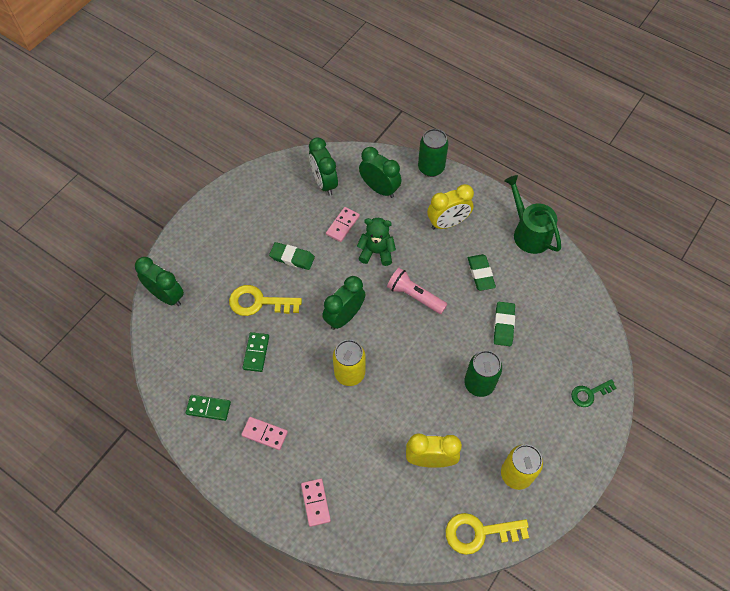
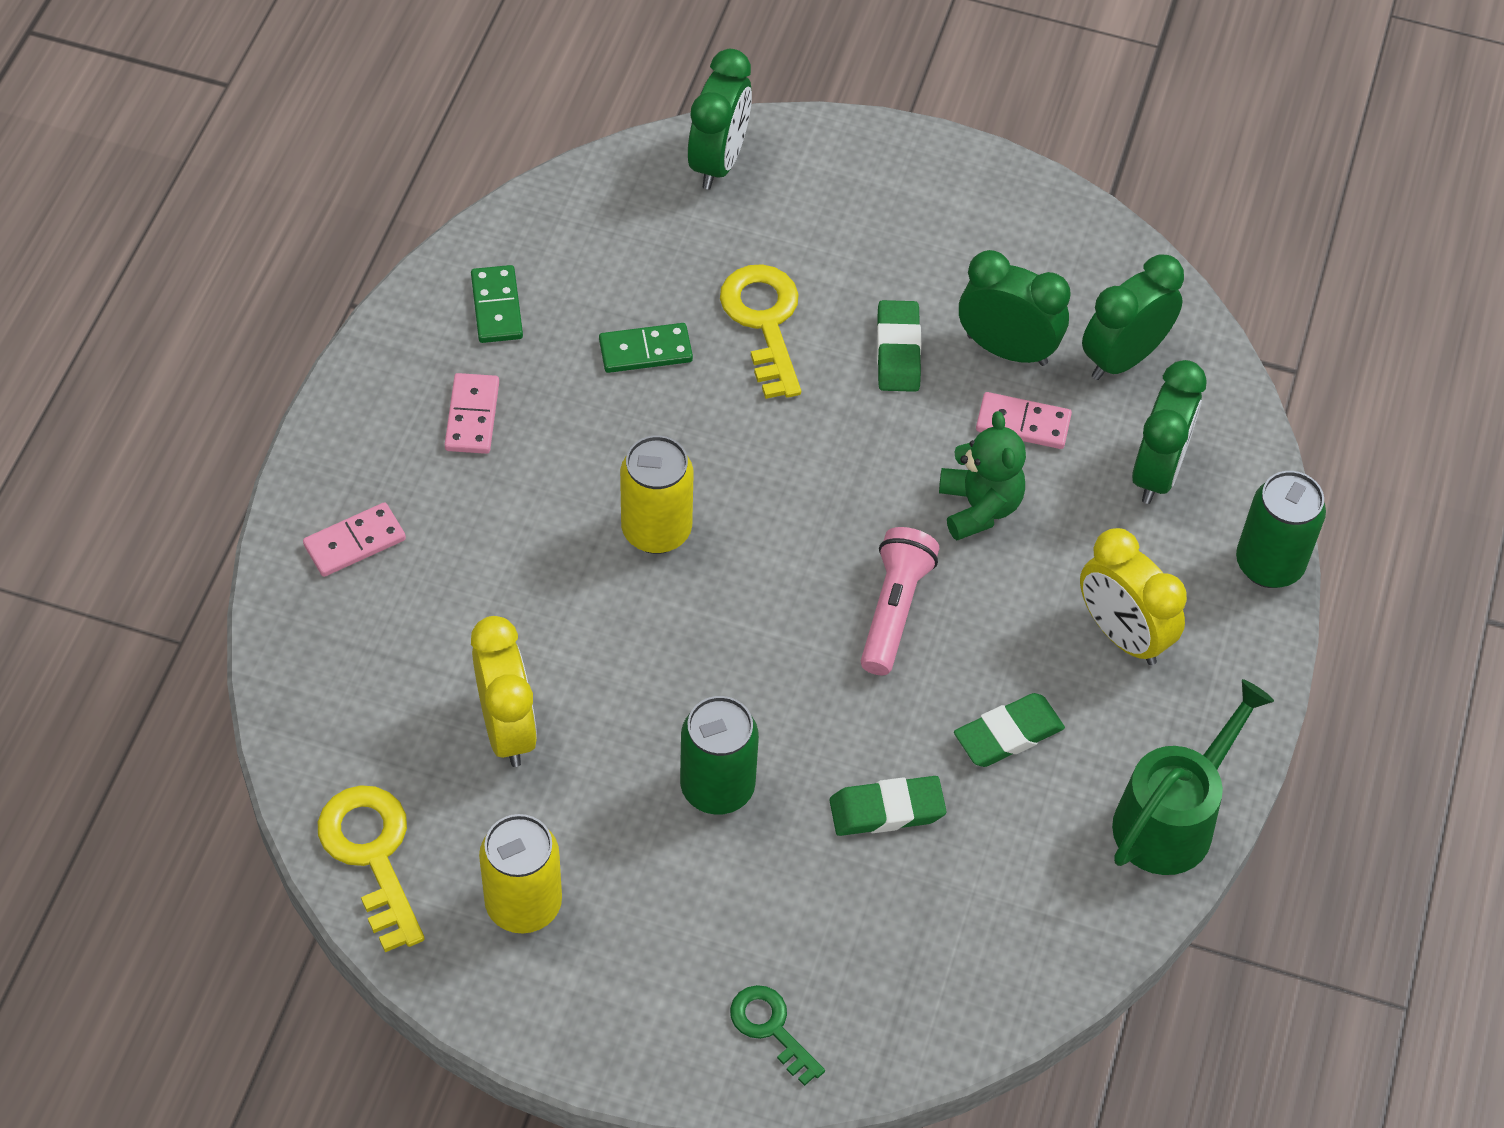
camera: 70 degrees right, 5 degrees down
(344, 316) = (789, 486): green clock -> green clock (1007, 349)

